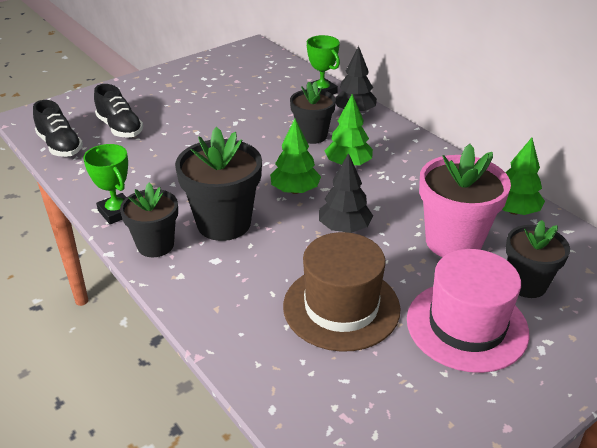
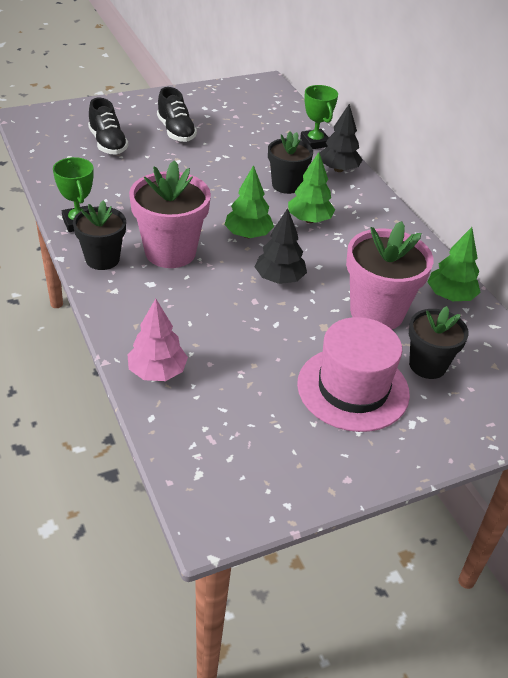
camera: 10 degrees right, 5 degrees up
(60, 146) = (48, 150): black shoe -> black shoe (176, 131)
(224, 223) = (170, 252): black flower pot -> pink flower pot
(259, 355) = (157, 372): none -> pink tree
(341, 307) = (246, 348): brown hat -> none

